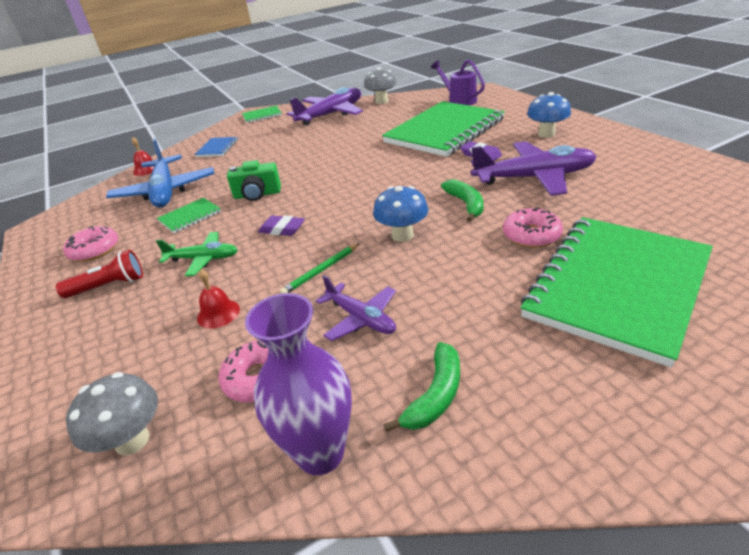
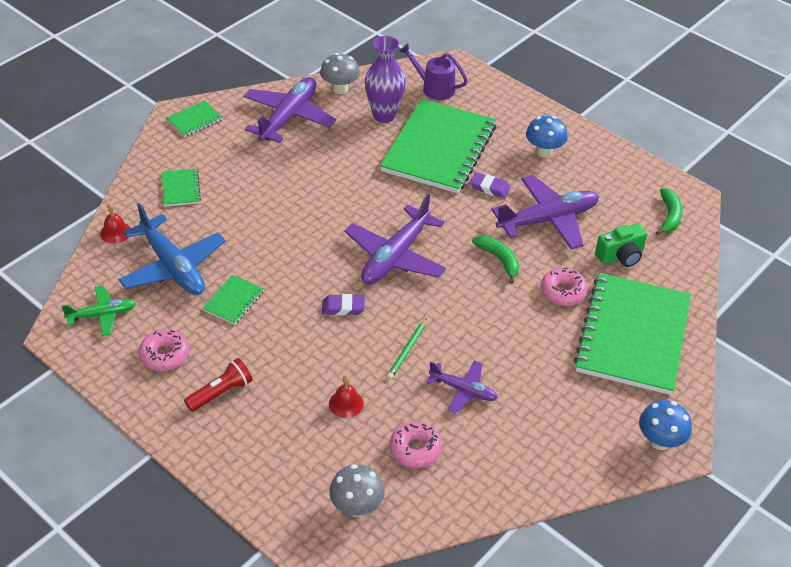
camera: 25 degrees left, 10 degrees up
(203, 259) = (290, 351): green plane -> green plane (102, 315)
(217, 148) = (181, 189): blue notebook -> green notebook
(257, 195) = (286, 263): green camera -> green camera (620, 256)
(320, 453) = (485, 488): purple vase -> purple vase (384, 115)
(359, 196) = (395, 256): none -> purple plane
(402, 235) = (458, 303): blue mushroom -> blue mushroom (660, 441)
(435, 395) = (538, 439): green banana -> green banana (669, 216)

